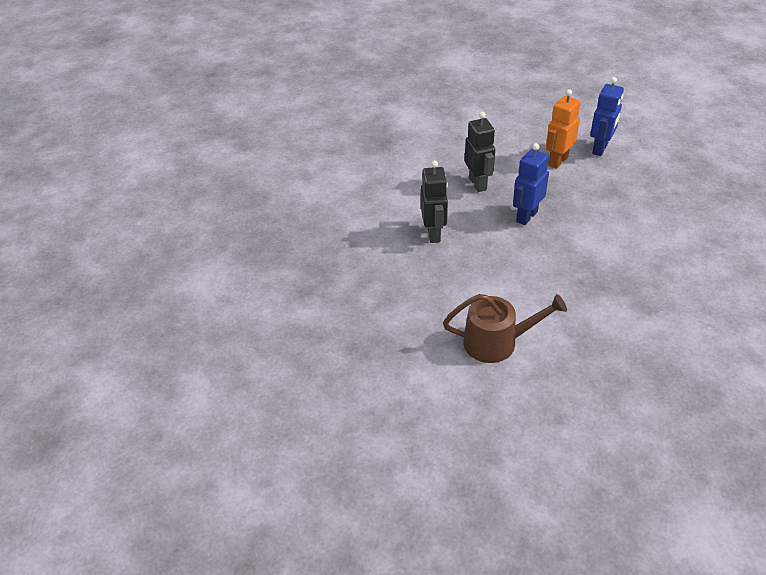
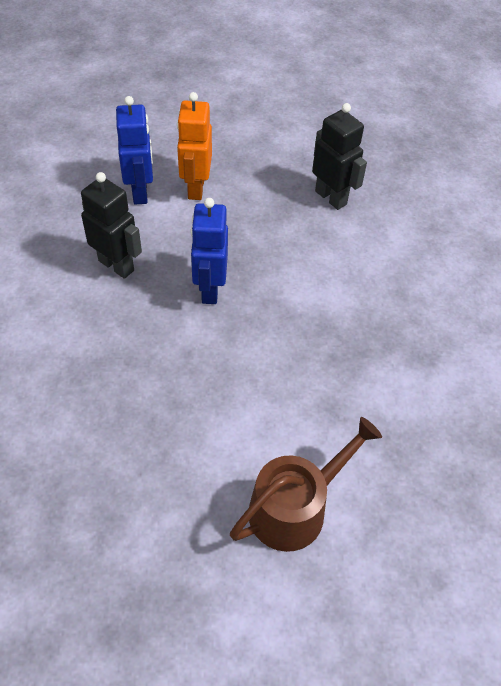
camera: 40 degrees left, 10 degrees up
(434, 234) = (106, 374): black robot -> black robot (331, 197)
(600, 149) = (234, 150): blue robot -> blue robot (140, 192)

